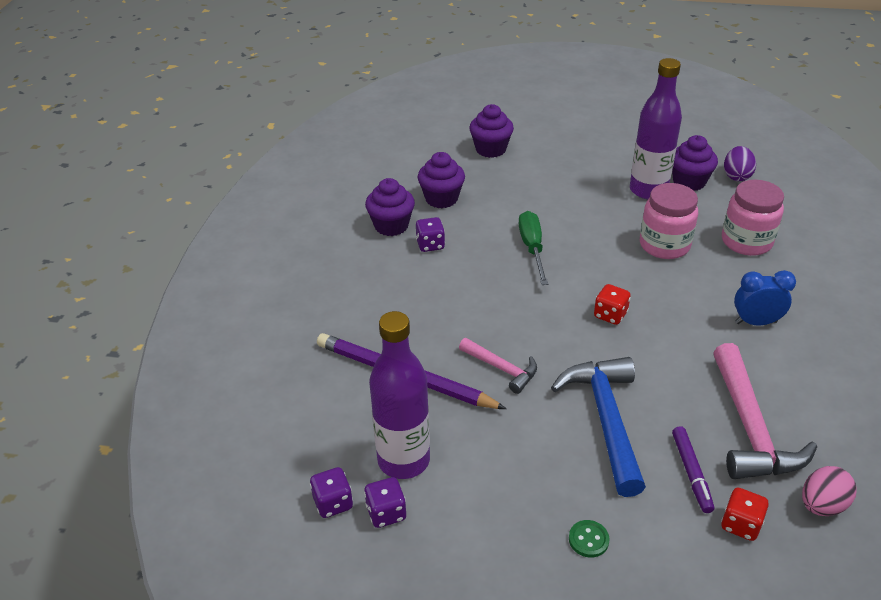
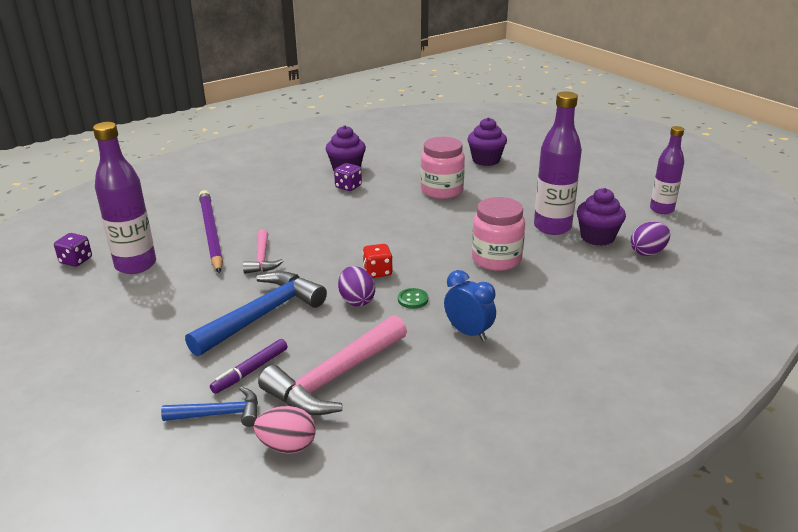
camera: 45 degrees right, 10 degrees down
(386, 513) = (85, 279): purple dice -> none
(441, 199) = (401, 170): purple cupcake -> none
(532, 248) = (403, 217): green screwdriver -> none
(588, 539) = (135, 356): green button -> green button (413, 299)
(643, 352) = (356, 300): none -> purple egg
(684, 131) = (661, 209): none -> purple bottle
(740, 524) = (220, 414): red dice -> blue hammer
(746, 242) = (566, 290): pink jar -> pink jar (442, 190)

